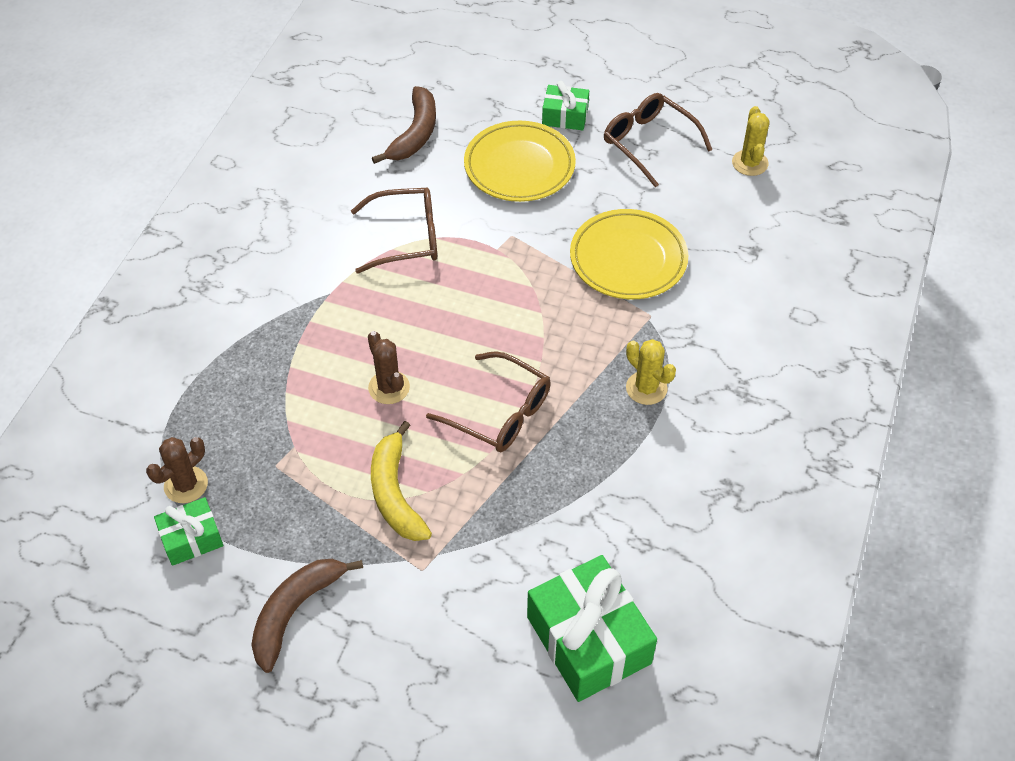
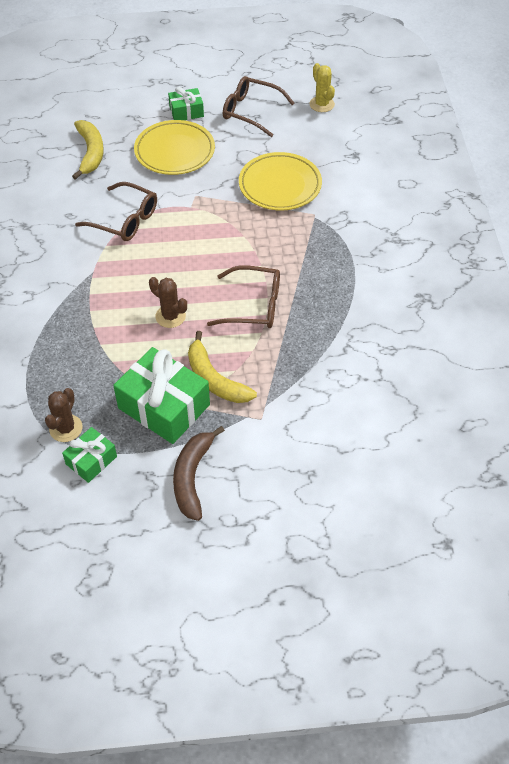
camera: 25 degrees left, 0 degrees up
(406, 238) = (124, 220): brown glasses -> brown glasses turned 60 degrees clockwise
(415, 134) = (90, 153): brown banana -> yellow banana
(588, 640) = (391, 418): green gift -> green gift (164, 406)
(646, 388) = (337, 258): yellow cactus -> none

